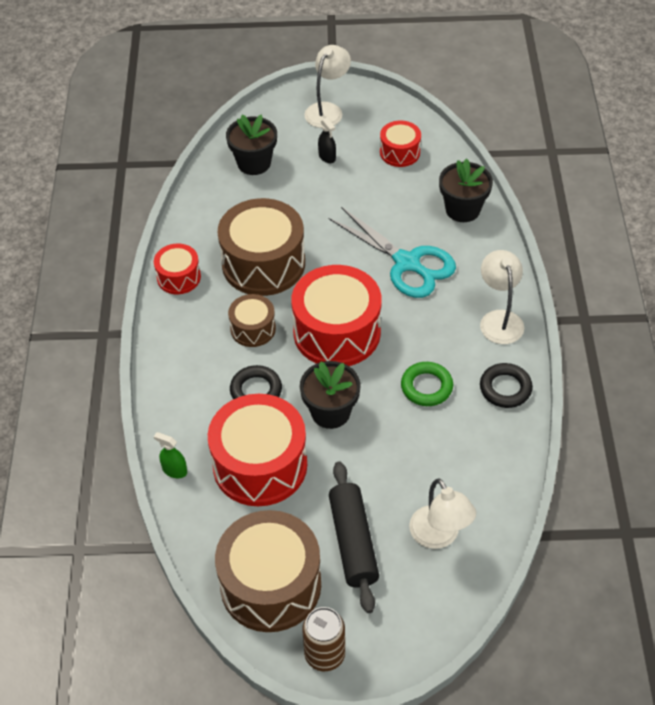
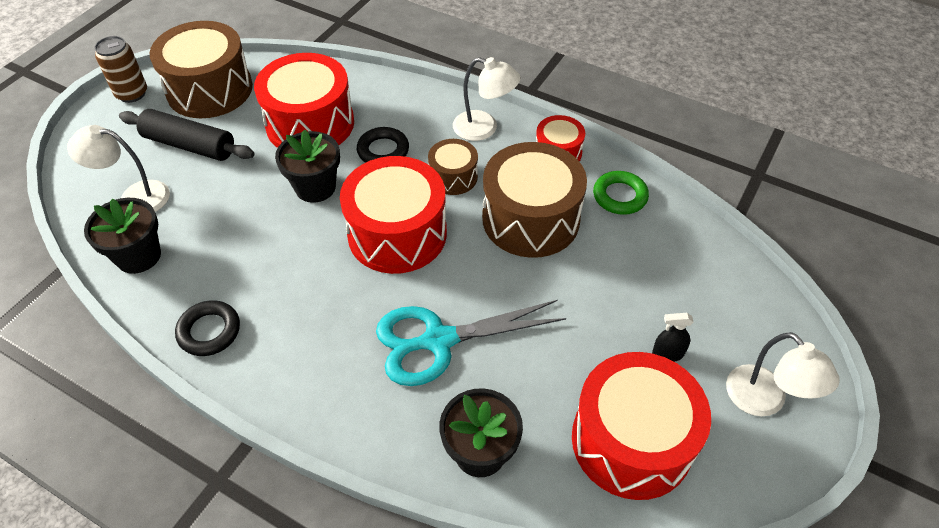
camera: 120 degrees right, 0 degrees up
(174, 470) = (353, 78): green spray bottle -> none
(254, 163) = (695, 277): black flower pot -> black flower pot (138, 256)
(399, 152) = (631, 441): red drum -> red drum, size x1.92
(426, 387) = (273, 268): green ring -> green ring (620, 196)
(499, 319) = (291, 382): white lamp -> white lamp (484, 128)

